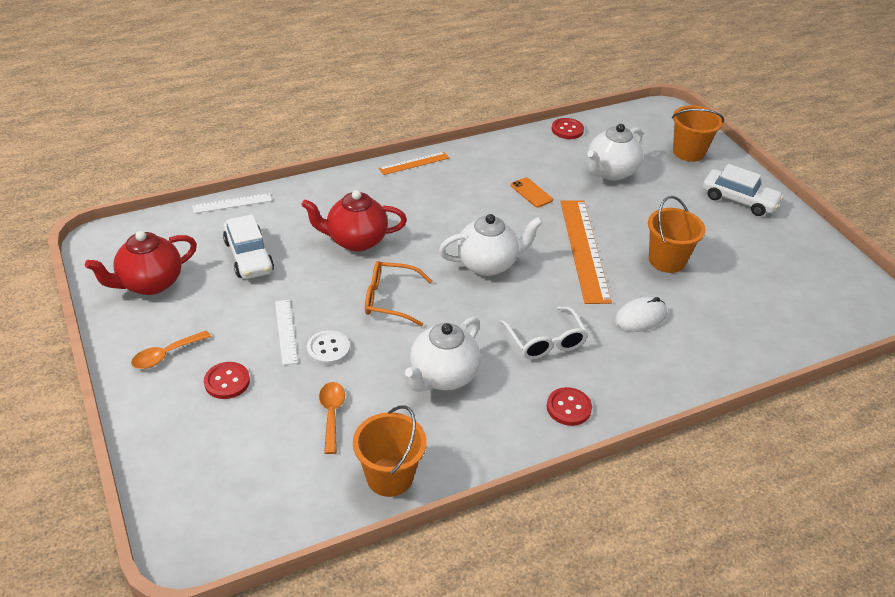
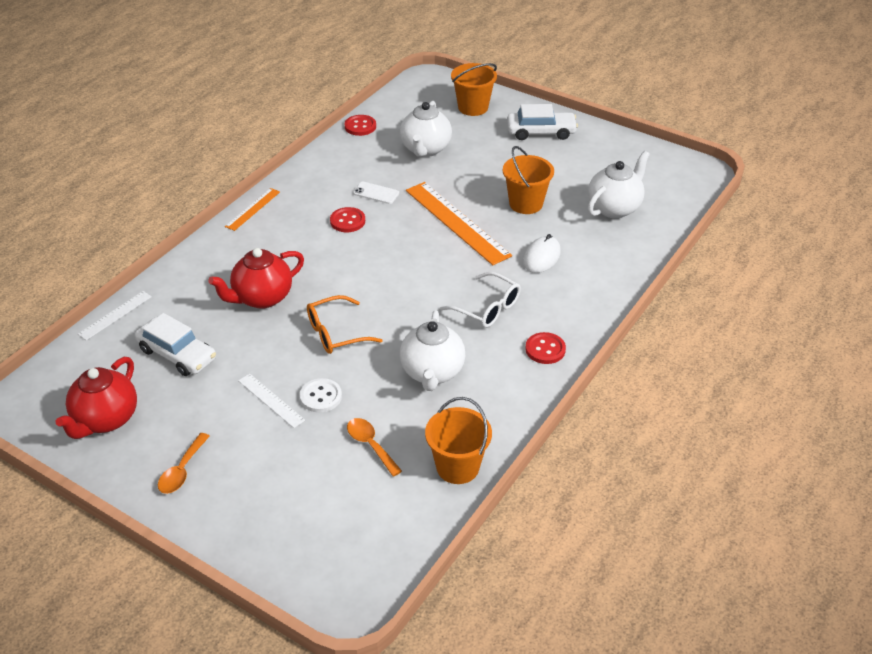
camera: 30 degrees left, 0 degrees up
(227, 382) = (258, 464): red button -> red button (347, 221)
(487, 264) = (391, 268): white teapot -> white teapot (614, 208)
(531, 193) = (376, 193): orange phone -> white phone

